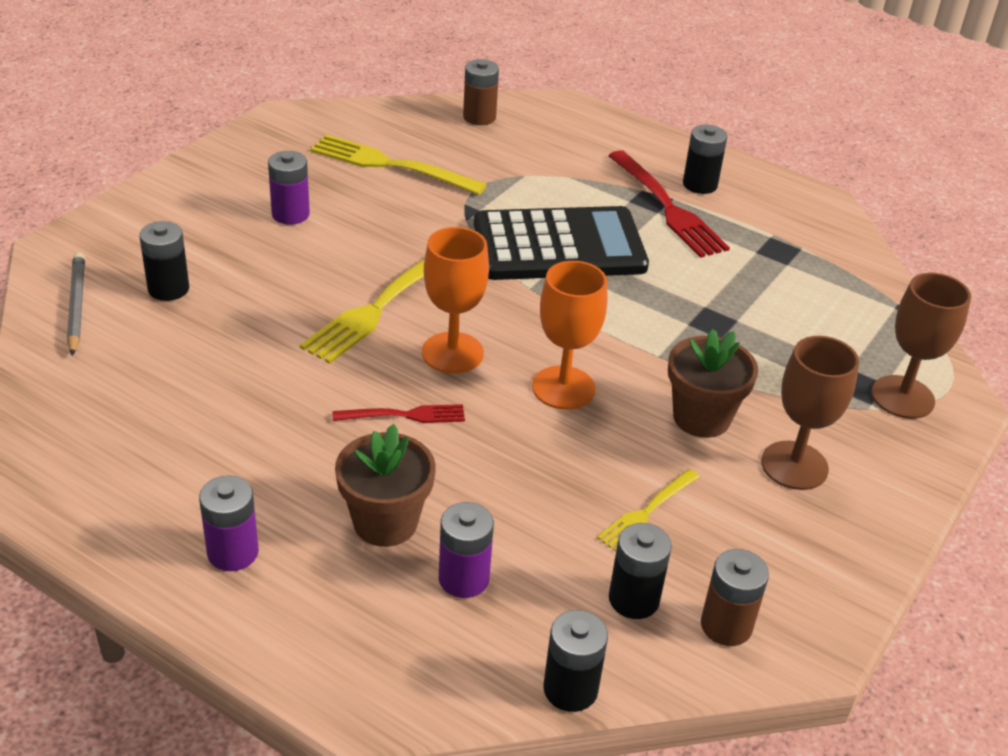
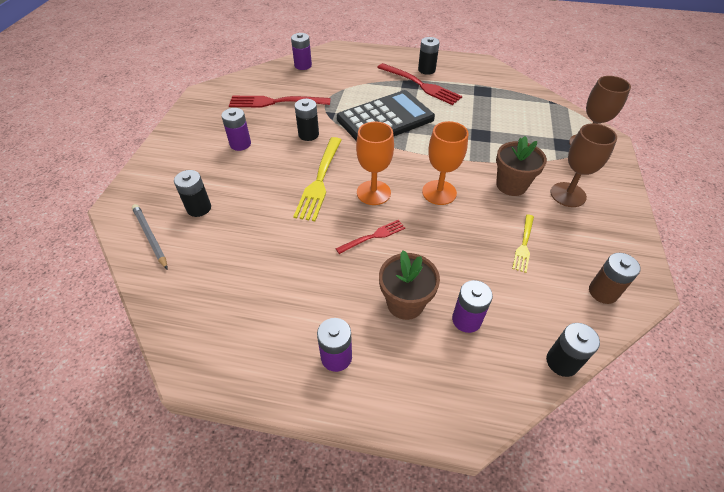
camera: 20 degrees left, 10 degrees up
(391, 165) = (276, 102): yellow fork -> red fork
(479, 117) = (303, 65): brown battery -> purple battery
(634, 599) = (553, 296): black battery -> black battery (308, 134)

